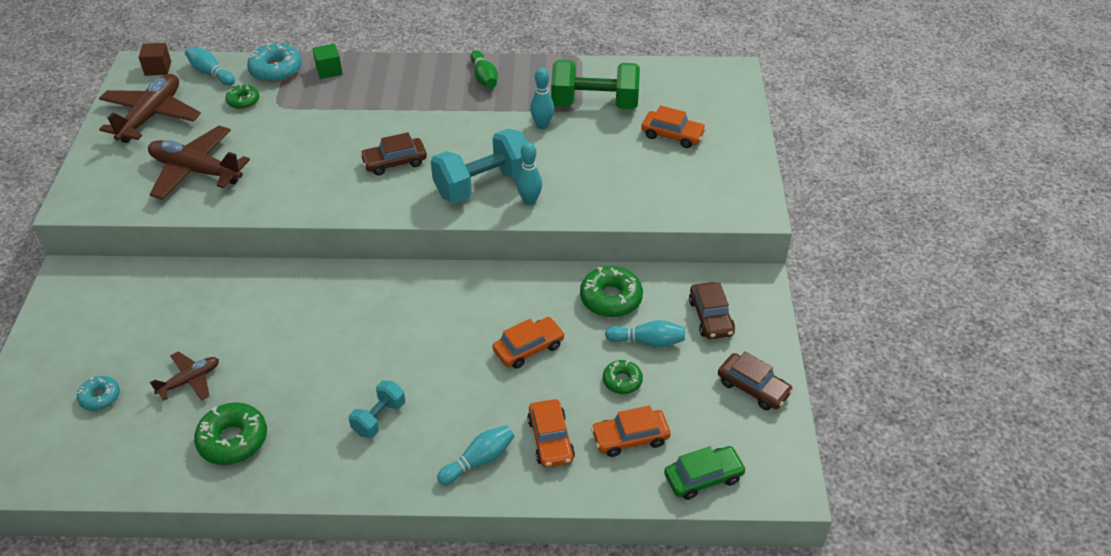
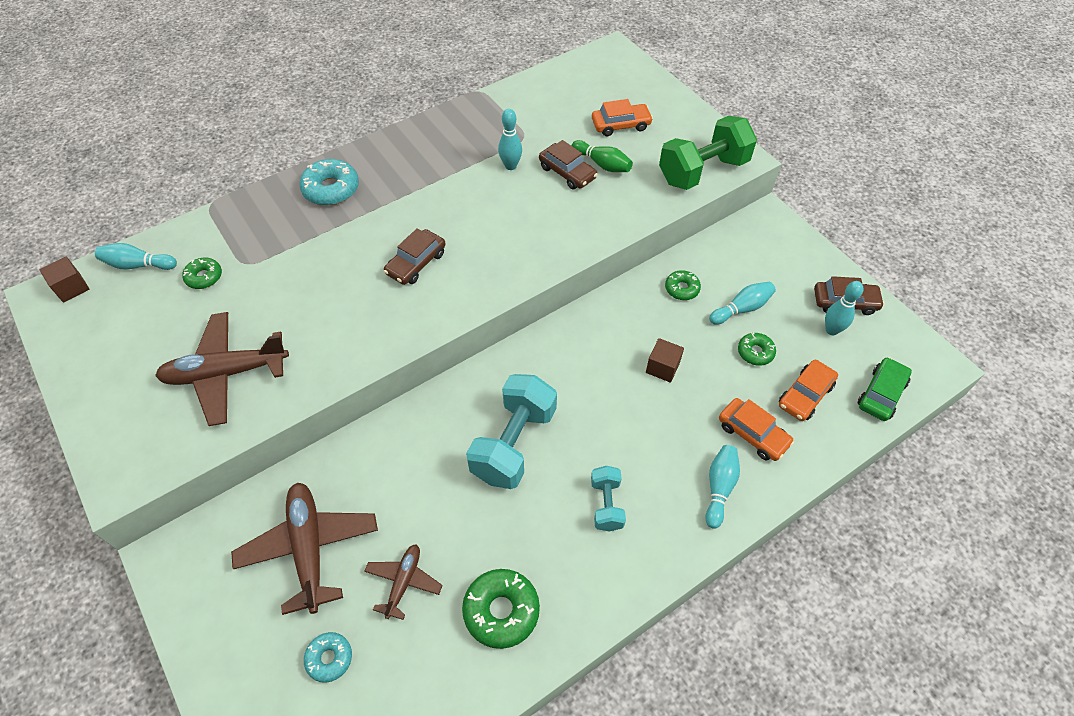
camera: 35 degrees left, 10 degrees up
(151, 116) = (116, 341): brown plane -> brown plane (309, 548)
(276, 70) = (207, 229): turquoise donut -> turquoise donut (331, 189)
(329, 70) = (263, 205): green cube -> none
(483, 185) = (515, 244): turquoise dumbbell -> turquoise dumbbell (513, 443)
(484, 78) = (418, 146): green bowling pin -> green bowling pin (602, 164)
(528, 348) = (662, 367): orange car -> brown cube
(529, 201) = (567, 238): turquoise bowling pin -> turquoise bowling pin (831, 330)
(594, 104) = (534, 127): green dumbbell -> green dumbbell (703, 171)
(611, 298) = (682, 289): green donut -> green donut, size x0.60
(710, 317) = (764, 263): brown car -> brown car (567, 172)

